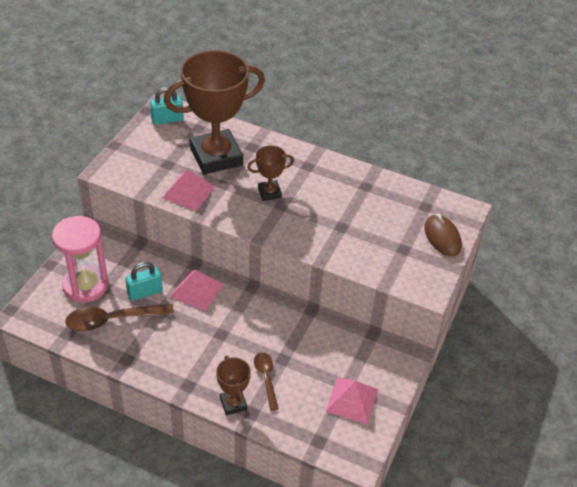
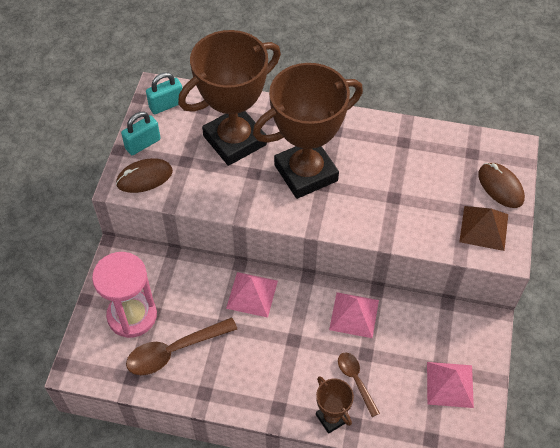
camera: 10 degrees left, 10 degrees up
(128, 169) = (144, 177): none -> brown mouse
(145, 292) = (198, 309): turquoise padlock -> turquoise padlock (143, 144)
(188, 192) = (219, 191): pink pyramid -> pink pyramid (354, 314)
(269, 193) = (306, 173): brown trophy -> brown trophy, size x2.20
(415, 266) = (484, 228): none -> brown pyramid

